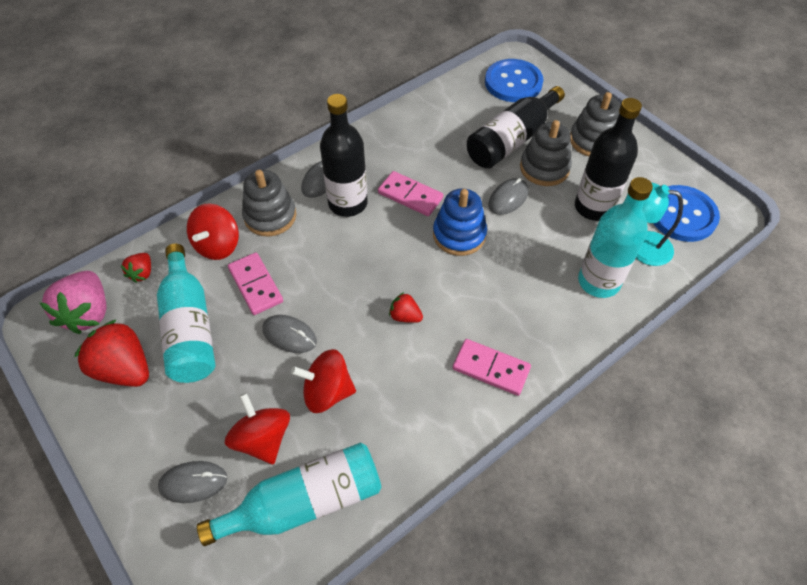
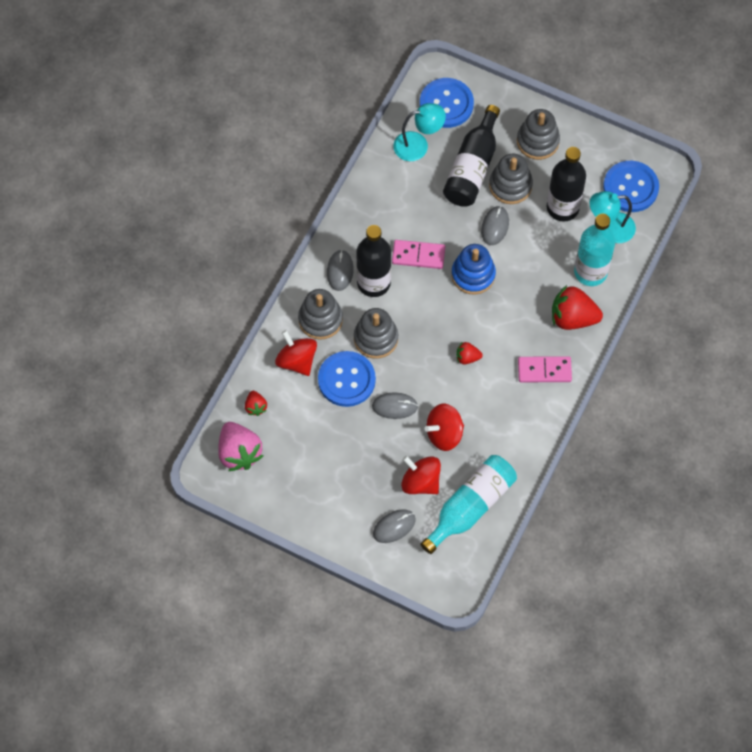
camera: 25 degrees left, 10 degrees up
(124, 368) = (296, 479): red strawberry -> red strawberry (572, 318)
(189, 327) = (320, 431): turquoise bottle -> none
(218, 245) = (297, 361): red spinning top -> red spinning top turned 150 degrees clockwise
(256, 285) = (346, 380): pink domino -> blue button
(315, 256) = (376, 338): none -> grey stacking toy
(466, 104) = (418, 145): none -> turquoise lamp

